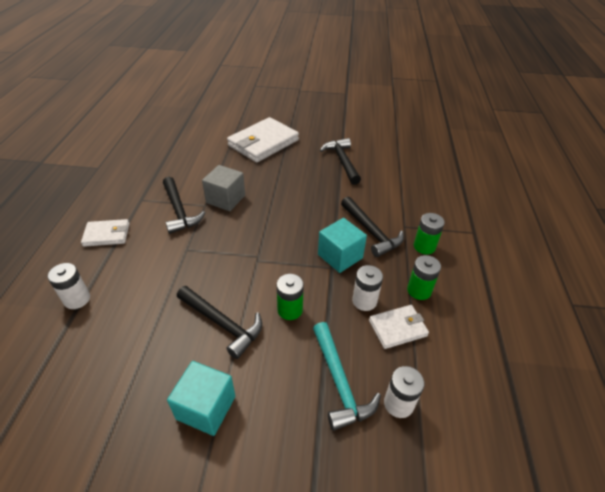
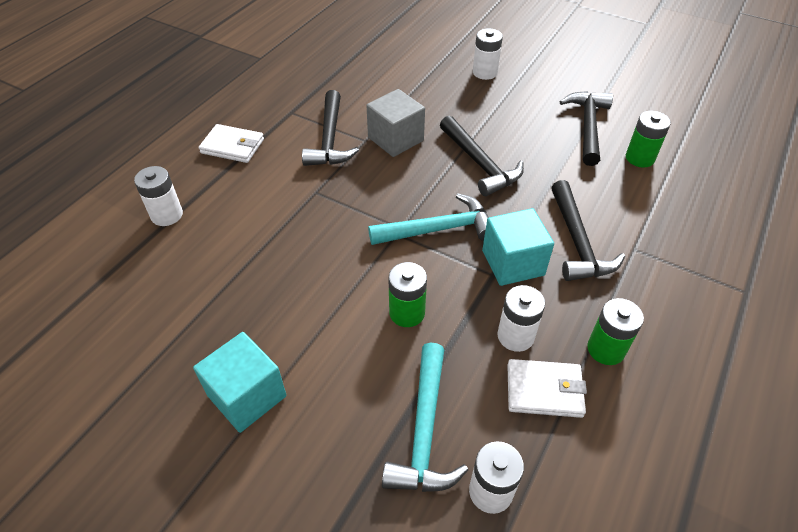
camera: 25 degrees right, 5 degrees up
(222, 324) = (314, 301): black hammer -> black hammer (479, 163)
(263, 143) = (485, 72): white wallet -> white battery
(283, 249) = (438, 229): none -> turquoise hammer
(424, 246) = (650, 288): green battery -> green battery (640, 158)

